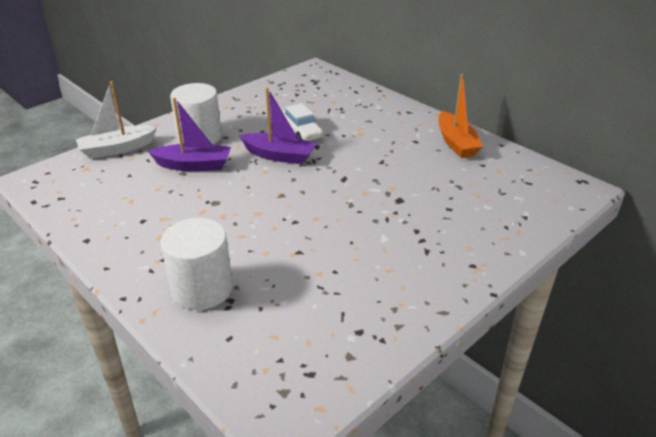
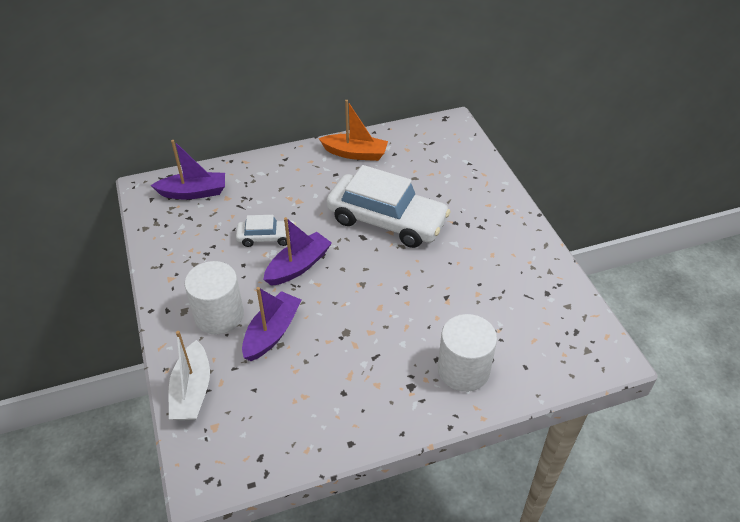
camera: 65 degrees left, 10 degrees up
(326, 87) = (193, 192): none -> purple boat
(378, 186) = (387, 220): none -> white car

